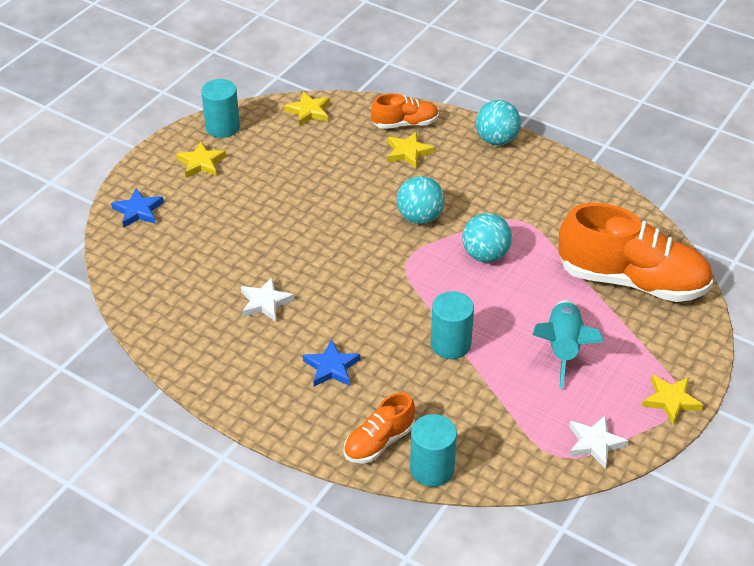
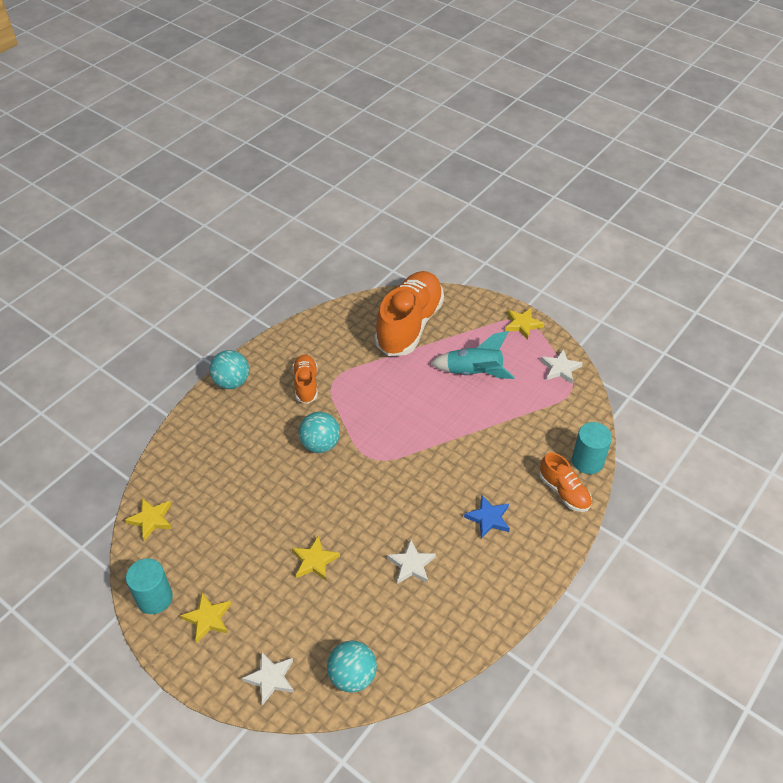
camera: 85 degrees left, 5 degrees up
(138, 211) = (271, 678): blue star -> white star
(405, 124) = (192, 444): orange shoe -> orange shoe (306, 384)
(408, 152) = (233, 445): yellow star -> yellow star (314, 561)
(450, 344) = (467, 438): turquoise cylinder -> none
(485, 255) = (371, 406): turquoise ball -> turquoise ball (352, 676)

